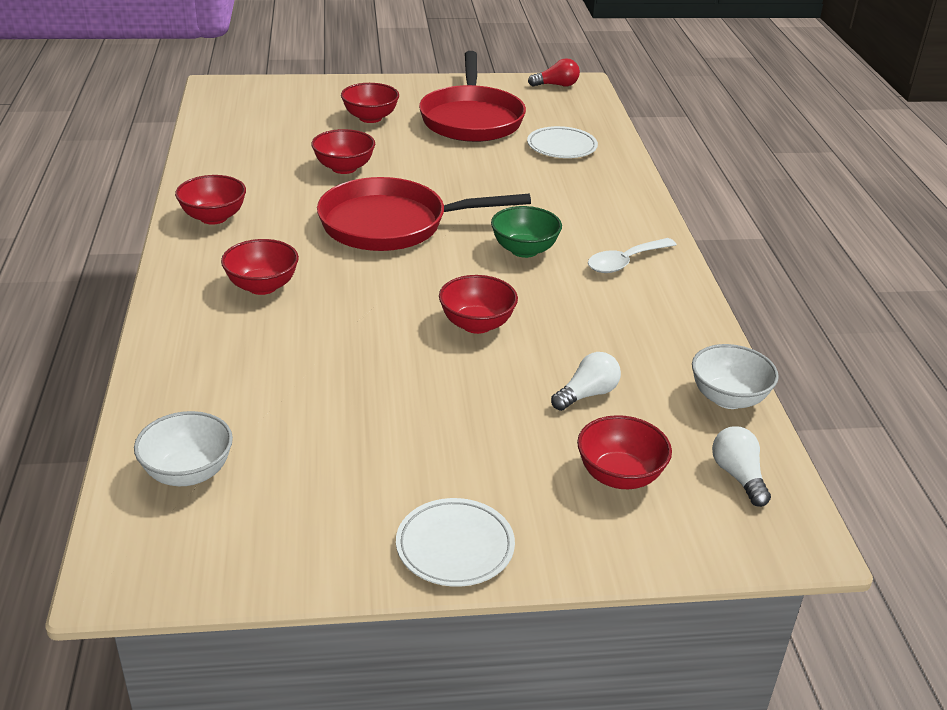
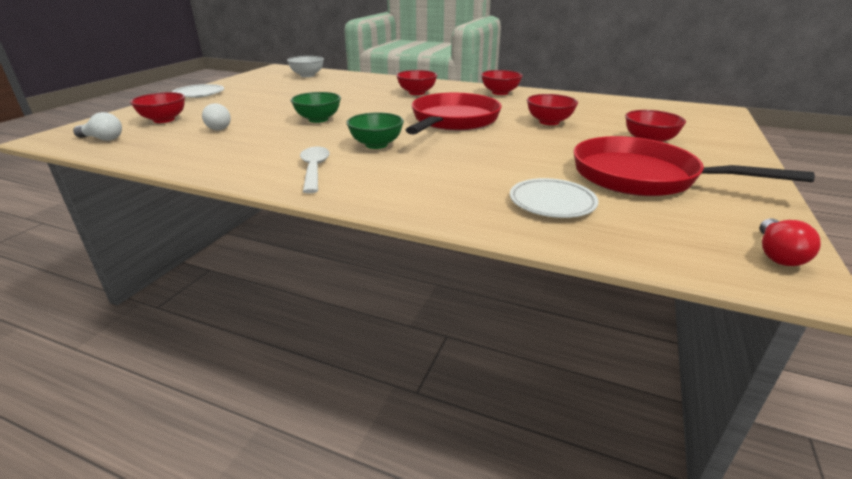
camera: 120 degrees right, 5 degrees down
(477, 324) = (318, 119): red bowl -> green bowl
(728, 398) = (142, 154): white bowl -> none

